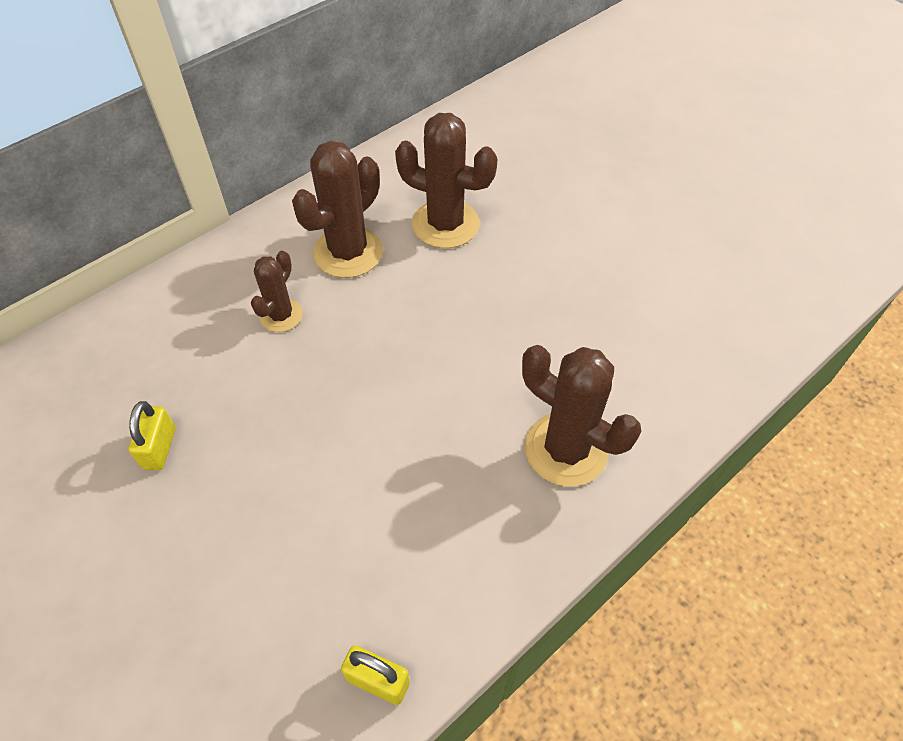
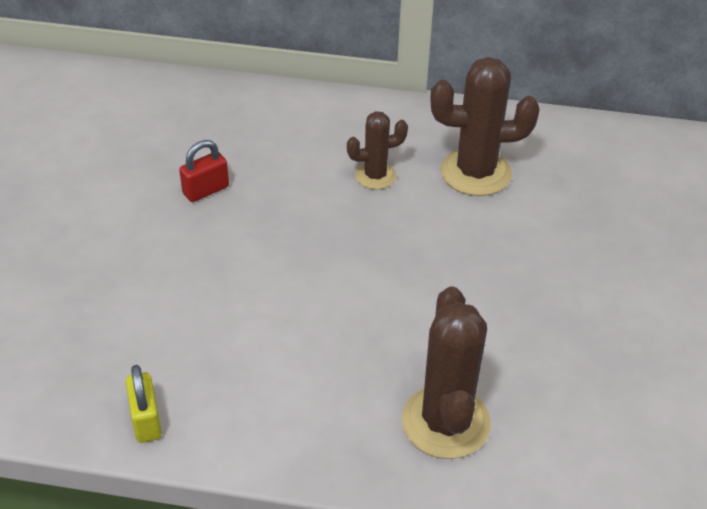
camera: 50 degrees right, 10 degrees down
(159, 448) = (206, 190): yellow padlock -> red padlock
(445, 224) = (577, 210): brown cactus -> none

